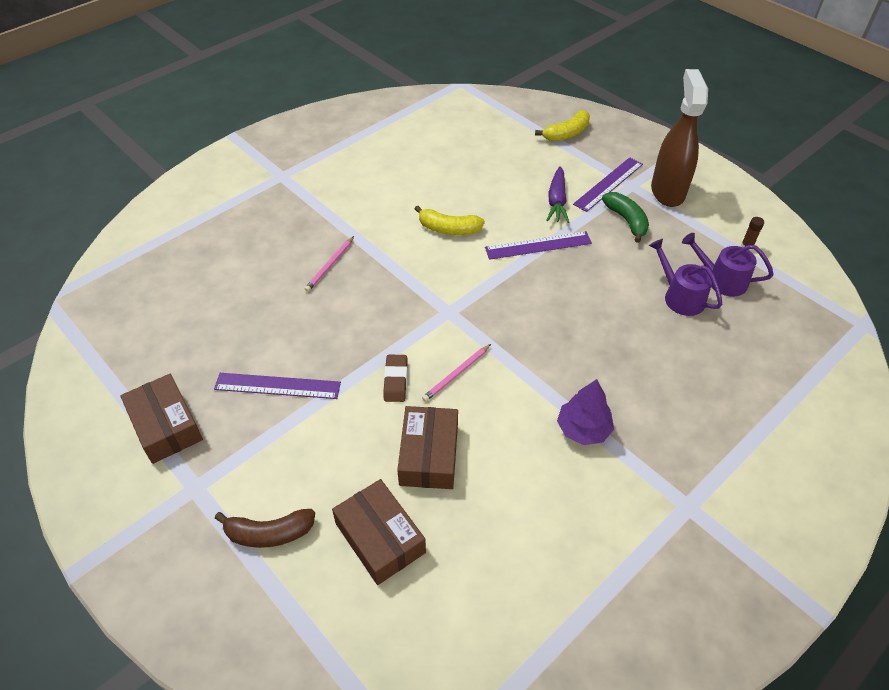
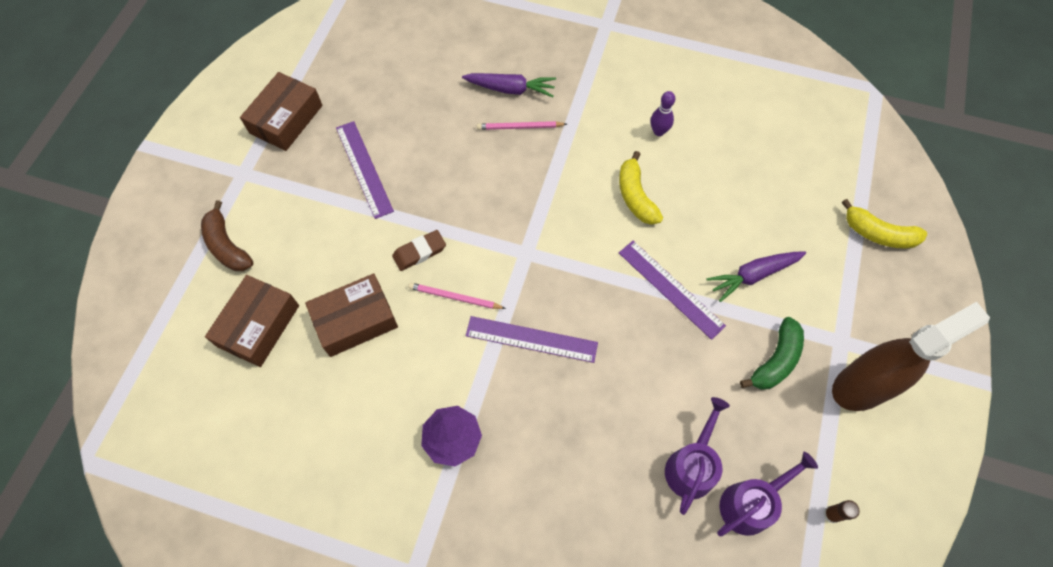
camera: 60 degrees right, 15 degrees up
(288, 255) = (511, 89): none -> purple carrot
(404, 192) = (658, 131): none -> purple bowling pin
(608, 184) = (824, 316): purple ruler -> purple ruler (531, 339)
(721, 280) = (750, 503): purple watering can -> purple watering can turned 60 degrees clockwise

